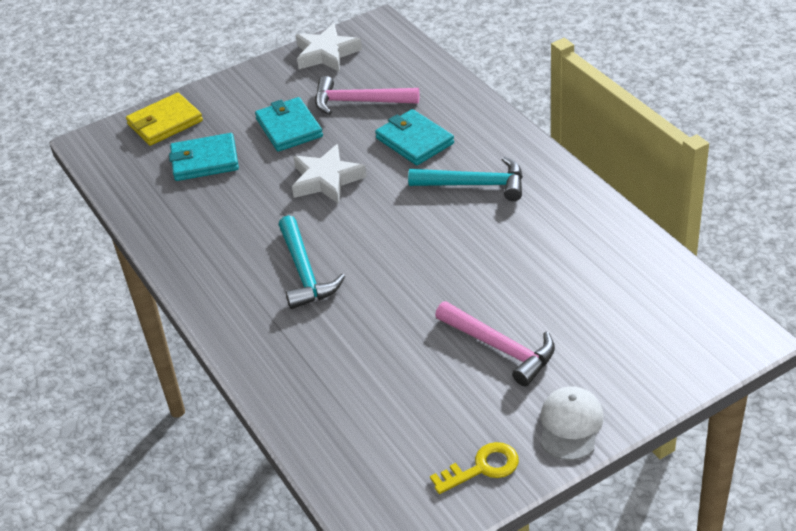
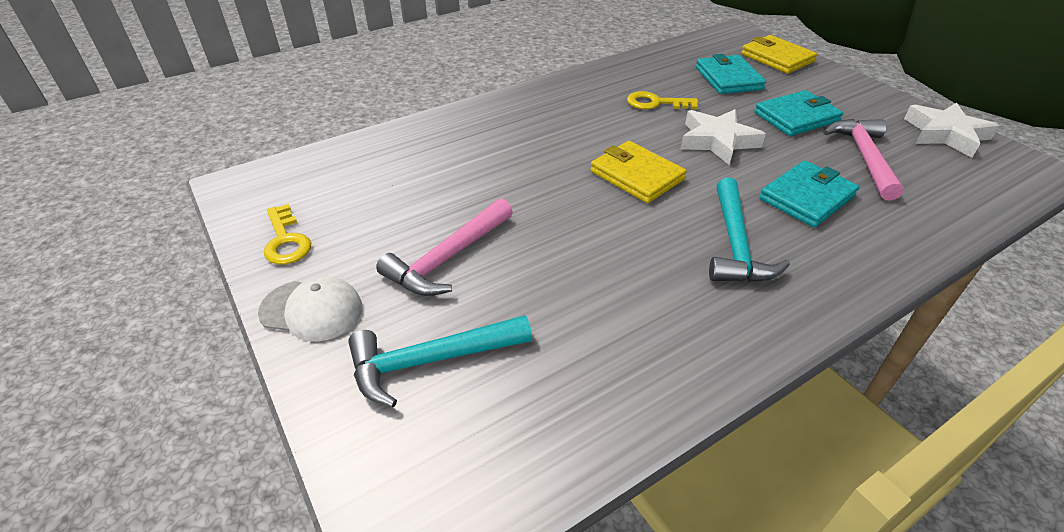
camera: 85 degrees right, 0 degrees up
(249, 215) = (655, 103): none -> yellow key
(304, 272) = (576, 133): turquoise hammer -> turquoise hammer (431, 361)
(381, 233) = (636, 175): none -> yellow wallet

